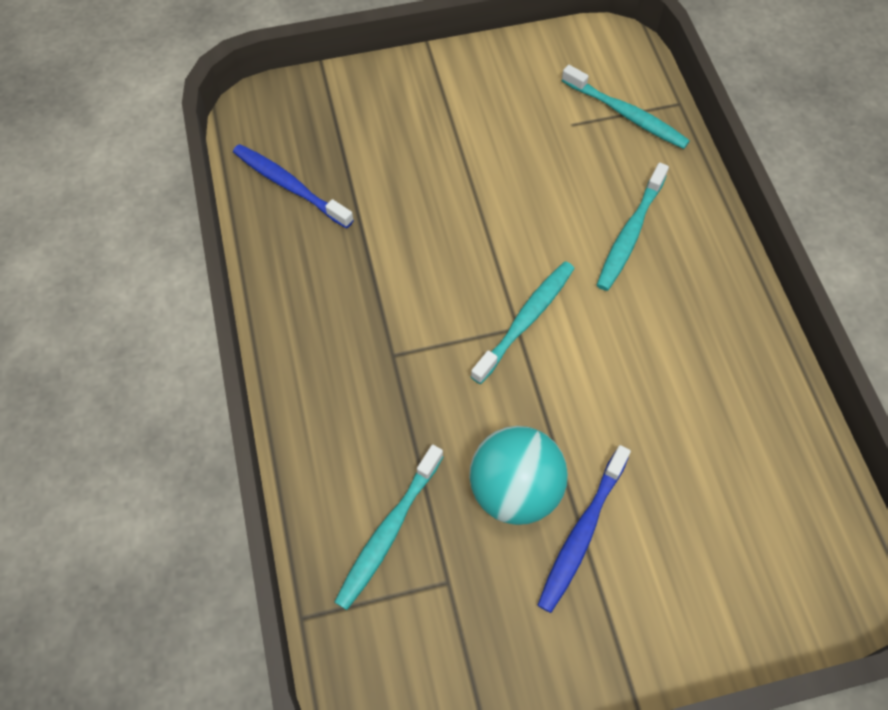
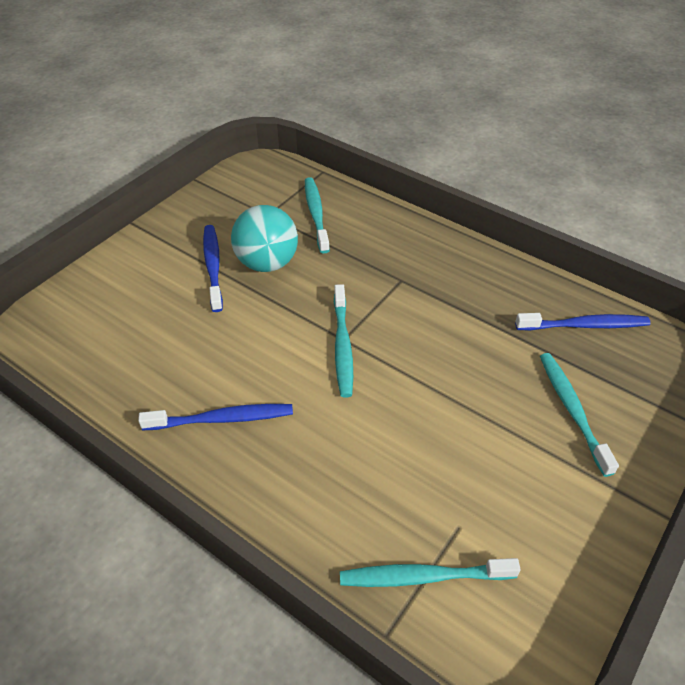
camera: 140 degrees right, 15 degrees down
(630, 234) = (322, 456): turquoise toothbrush -> turquoise toothbrush (572, 410)
(694, 323) = (222, 419): none -> blue toothbrush

